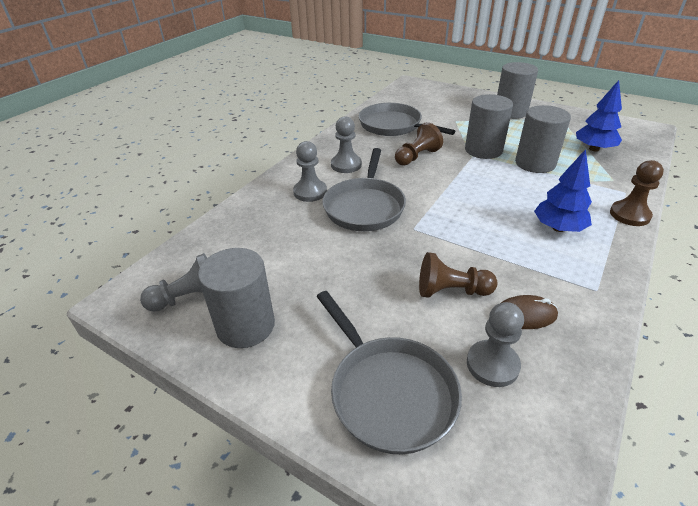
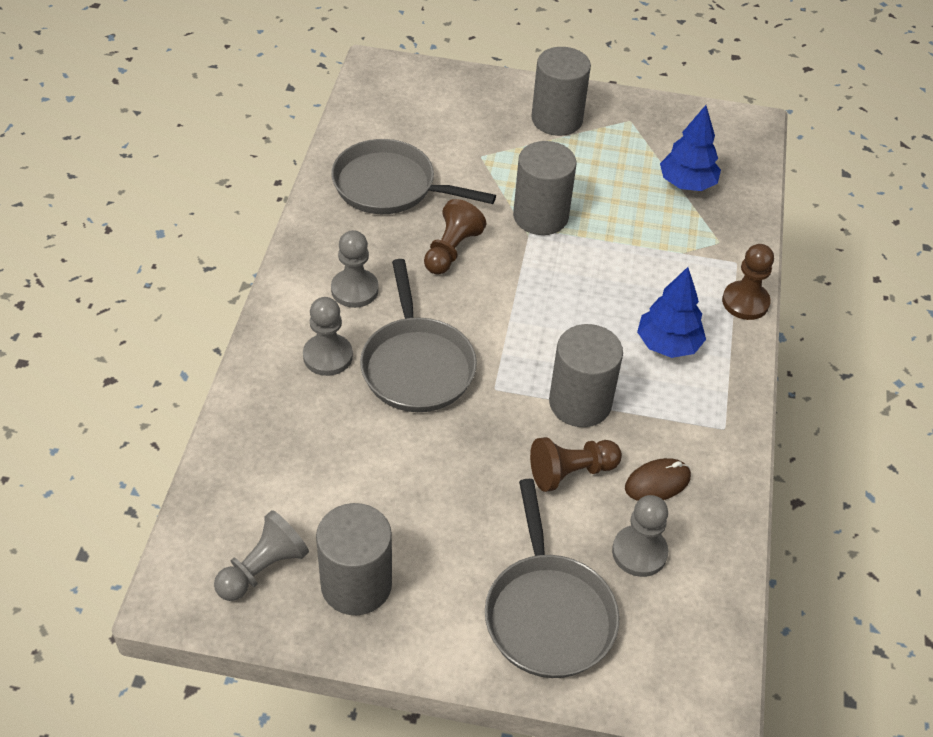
camera: 25 degrees left, 10 degrees up
(389, 392) = (548, 614): grey pan -> grey pan turned 45 degrees clockwise
(535, 163) = (616, 230): grey cylinder -> grey cylinder (580, 403)

